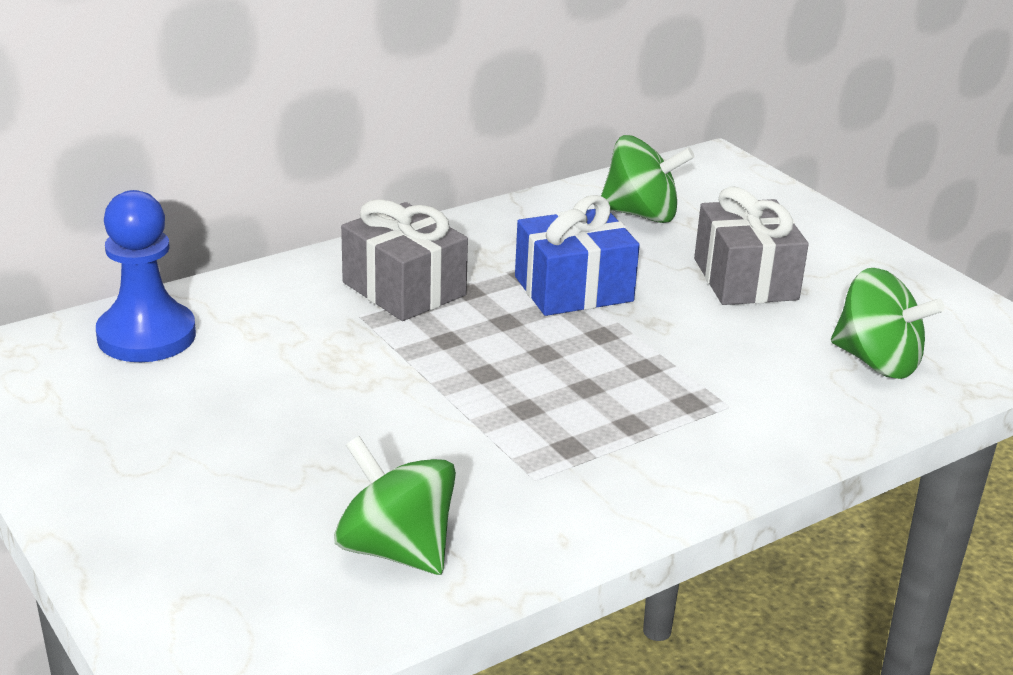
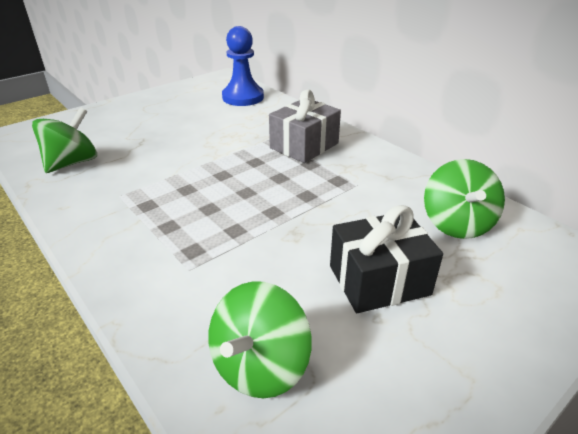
camera: 85 degrees right, 5 degrees up
(573, 289) = (327, 198): blue gift -> none
(745, 279) = (379, 280): grey gift -> black gift

